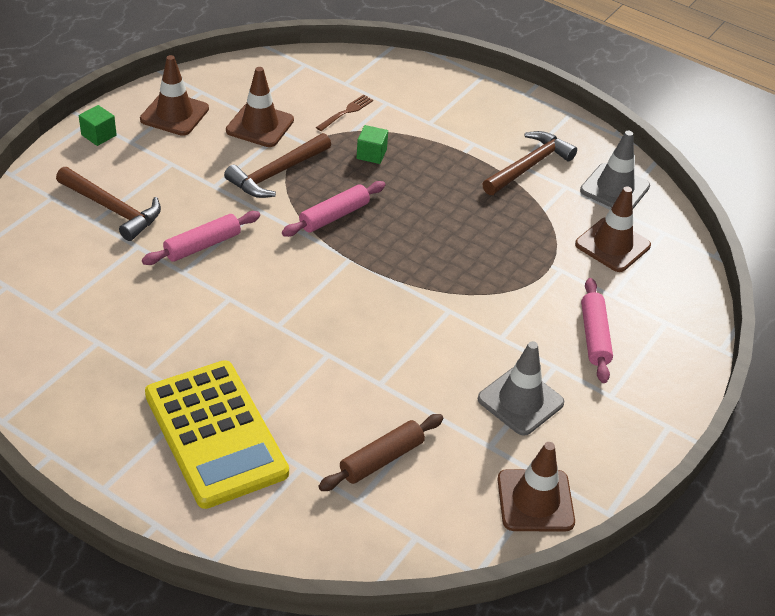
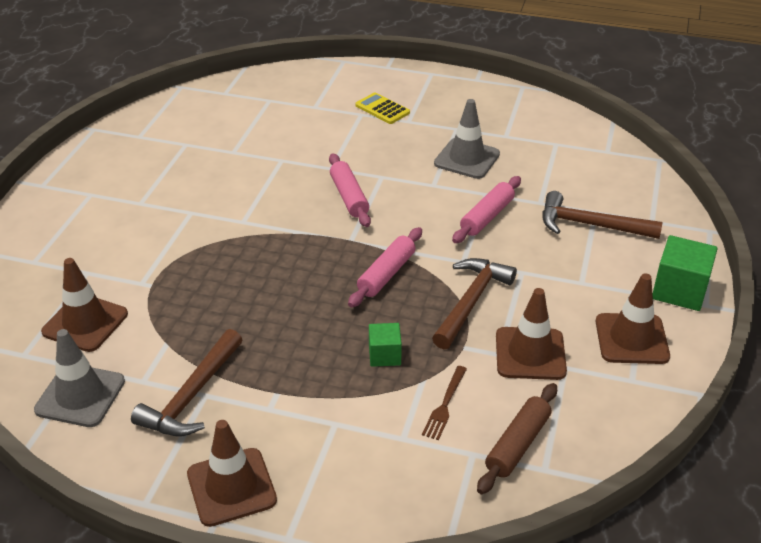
camera: 165 degrees right, 5 degrees down
(99, 135) = (679, 291): green cube -> green cube, size x1.68
(215, 434) = (382, 109): yellow calculator -> yellow calculator, size x0.44
(381, 459) = (262, 121): brown rolling pin -> brown rolling pin (517, 444)
(520, 401) = (166, 174): grey traffic cone -> grey traffic cone (467, 159)
(535, 501) = (147, 124): brown traffic cone -> brown traffic cone (231, 487)
(594, 336) = (105, 233): pink rolling pin -> pink rolling pin (349, 197)

